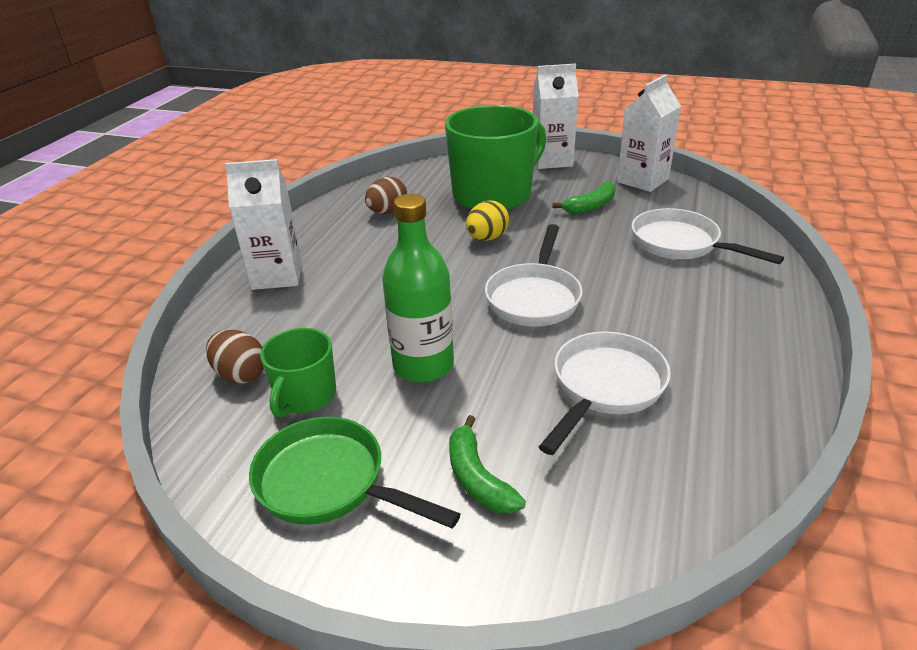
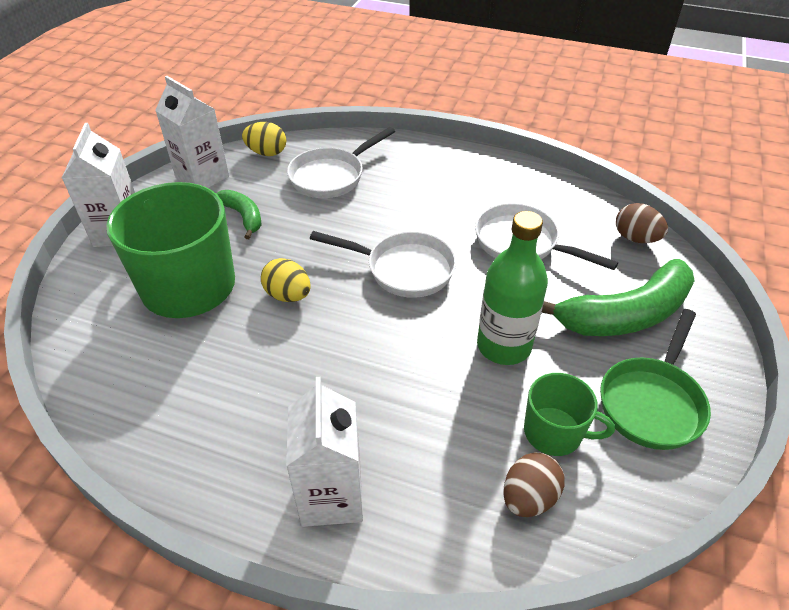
camera: 90 degrees left, 10 degrees up
(387, 212) = (193, 386): brown egg -> brown egg (635, 238)
(477, 478) = (625, 315): green banana -> green banana, size x1.90
(703, 205) = (267, 153): none -> yellow egg

